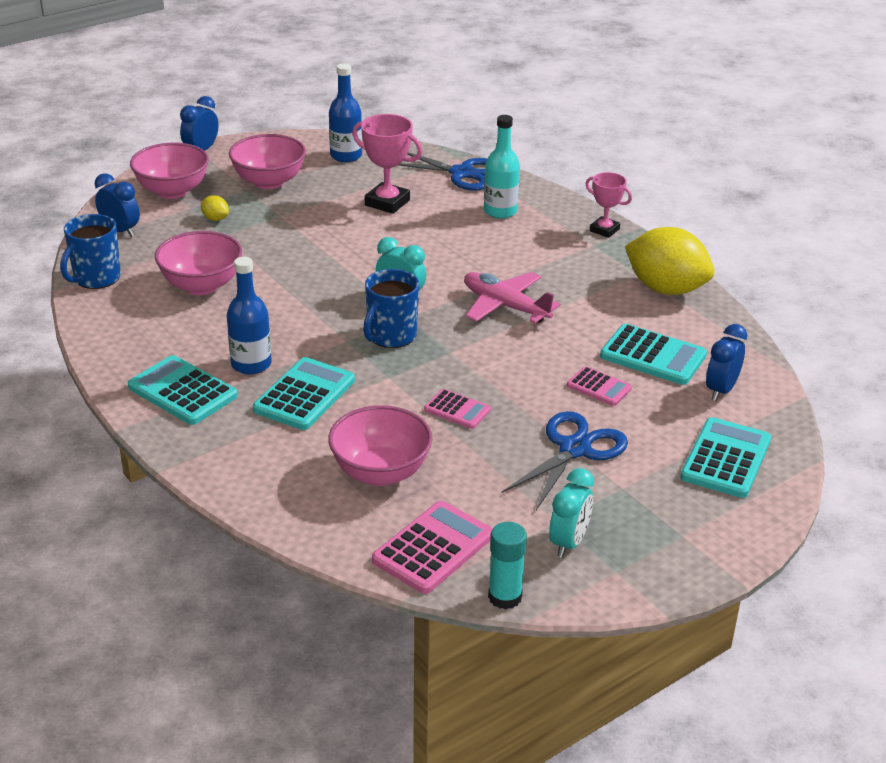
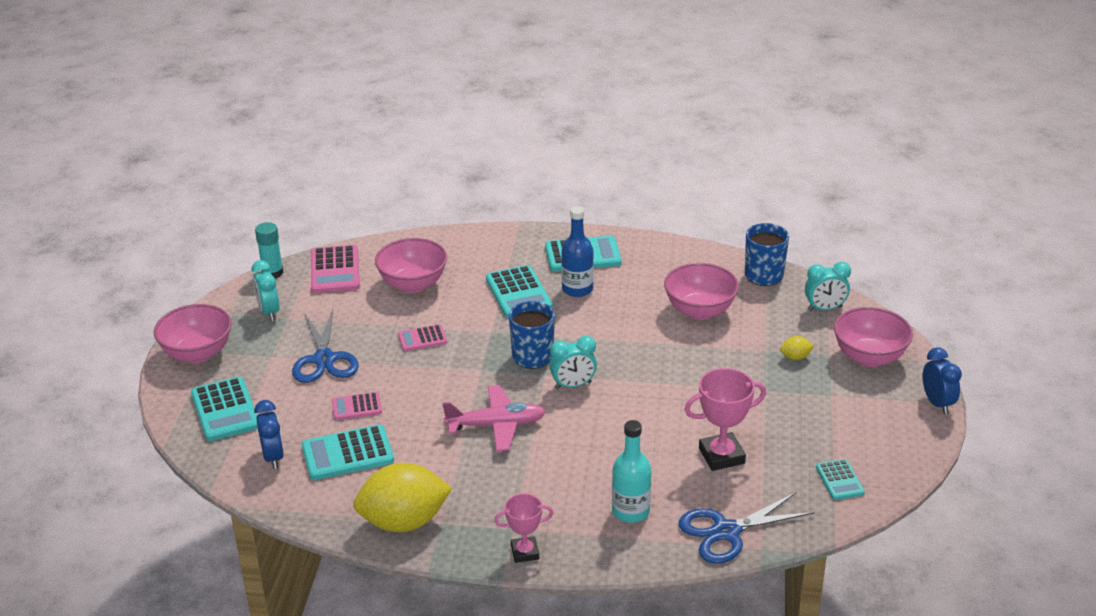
camera: 135 degrees right, 0 degrees up
(120, 231) = (825, 309): blue clock -> turquoise clock
(269, 182) = (833, 412): pink bowl -> pink bowl (197, 353)
(346, 156) = (839, 480): blue bottle -> turquoise calculator

